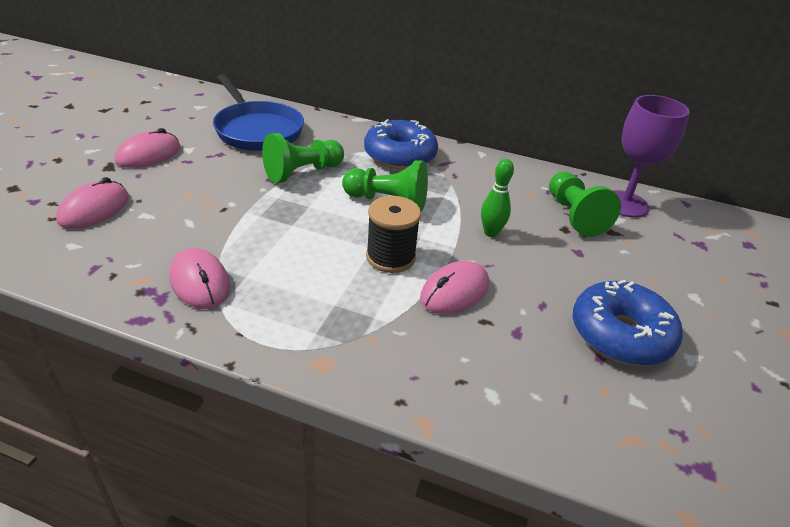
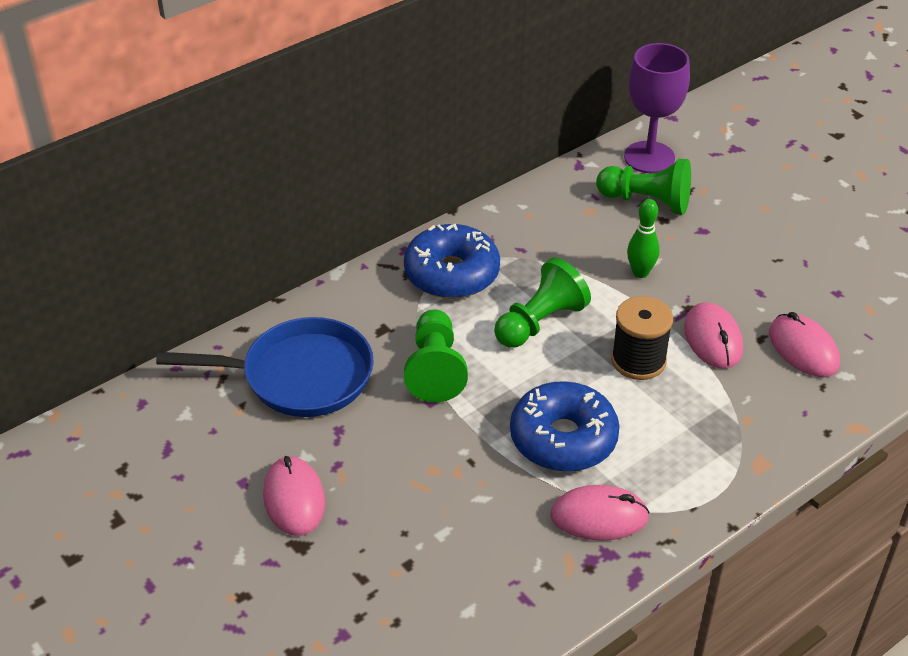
camera: 55 degrees left, 5 degrees up
(94, 209) = (400, 578): pink mouse -> pink mouse (803, 349)
(620, 334) = (818, 266): blue donut -> blue donut (563, 438)

